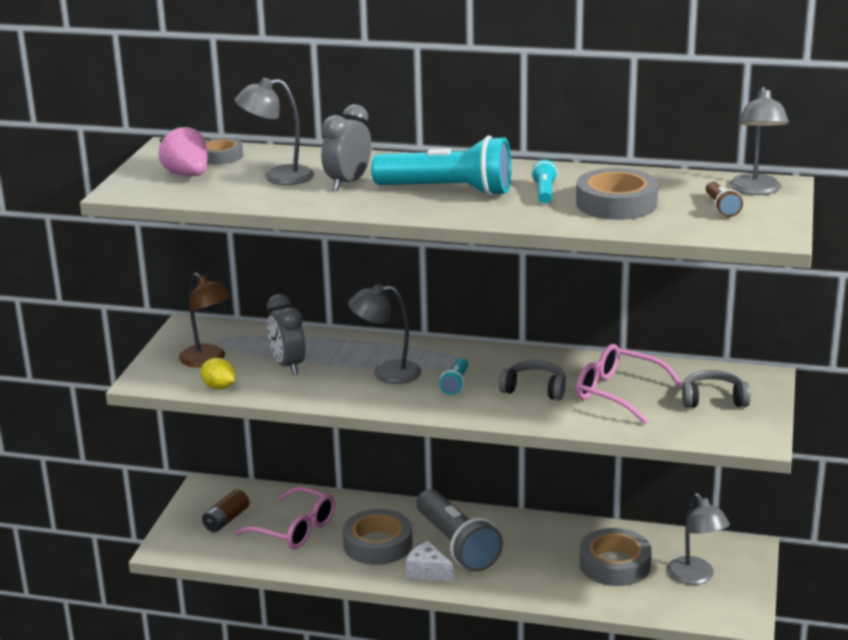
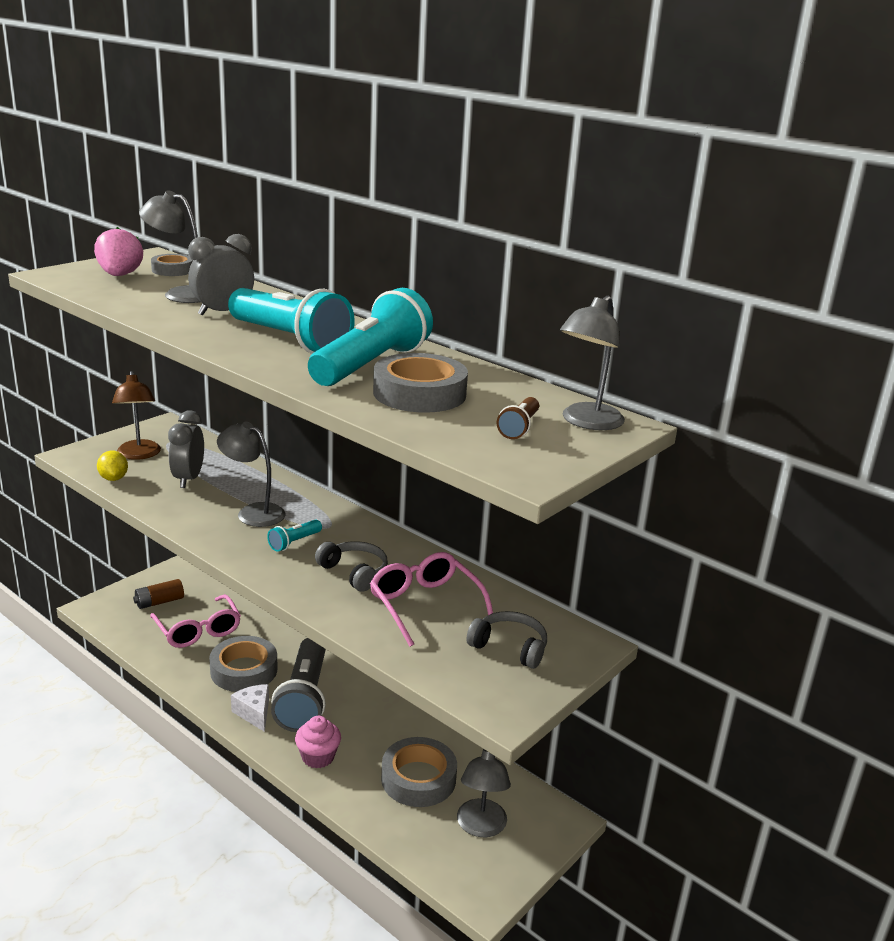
camera: 25 degrees right, 0 degrees up
(519, 581) = (318, 757): none -> pink cupcake
(544, 192) = (371, 365): turquoise flashlight -> turquoise flashlight, size x2.27

